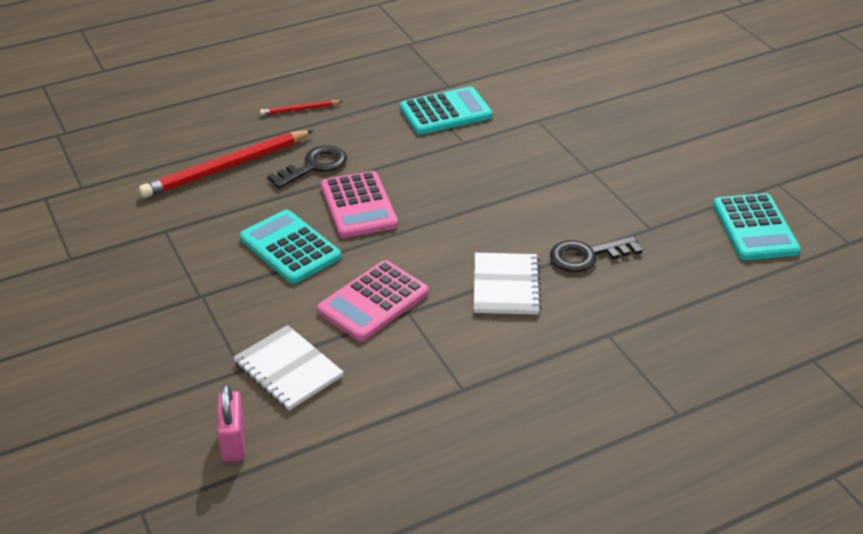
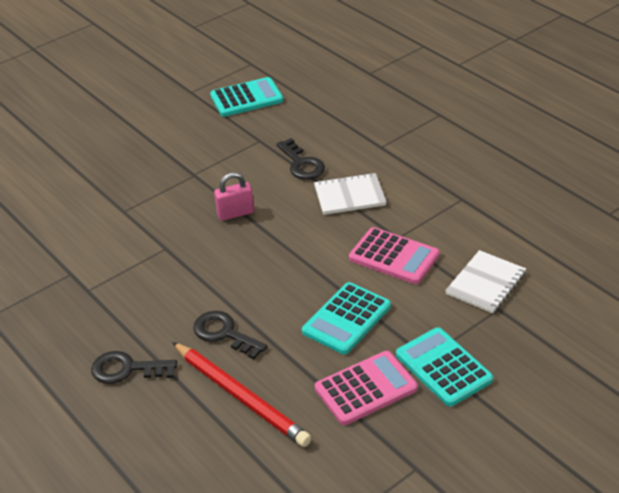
camera: 100 degrees left, 0 degrees up
(234, 442) = (567, 292): pink padlock -> pink padlock (235, 213)
(300, 109) = (127, 369): red pencil -> black key
(358, 205) = (276, 291): pink calculator -> pink calculator (366, 388)
(445, 112) = (118, 266): turquoise calculator -> turquoise calculator (443, 367)

